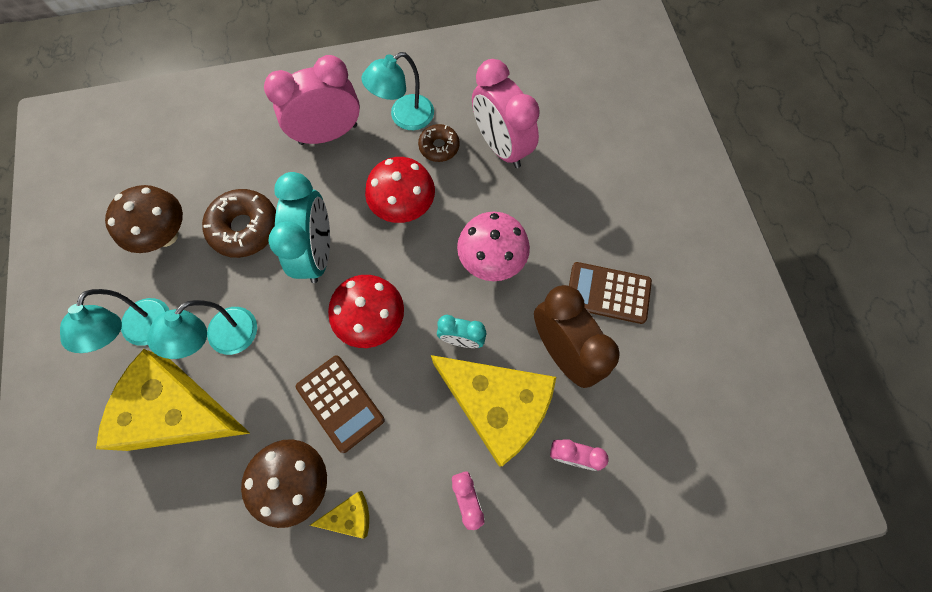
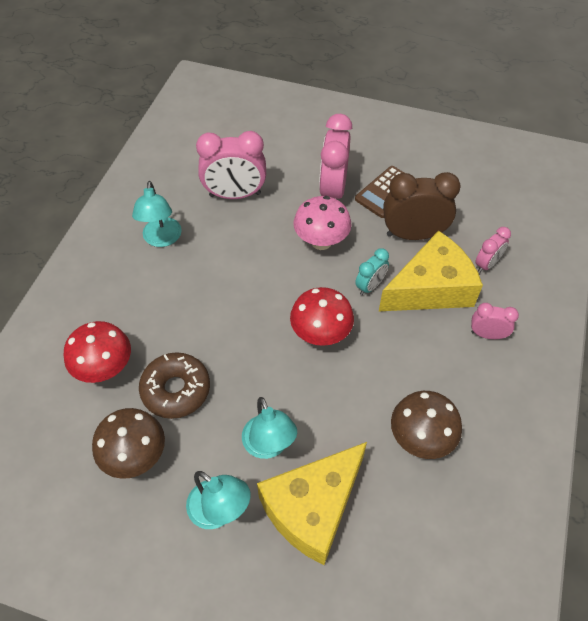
camera: 60 degrees left, 15 degrees down
(317, 253) = (238, 346): turquoise clock -> none
(328, 134) = (135, 294): pink clock -> pink clock (333, 190)
(340, 403) = (374, 383): brown calculator -> none
(349, 516) = (464, 414): yellow cheese -> none
(404, 207) = (240, 273): red mushroom -> red mushroom (105, 368)
(439, 147) = (205, 230): brown donut -> none

